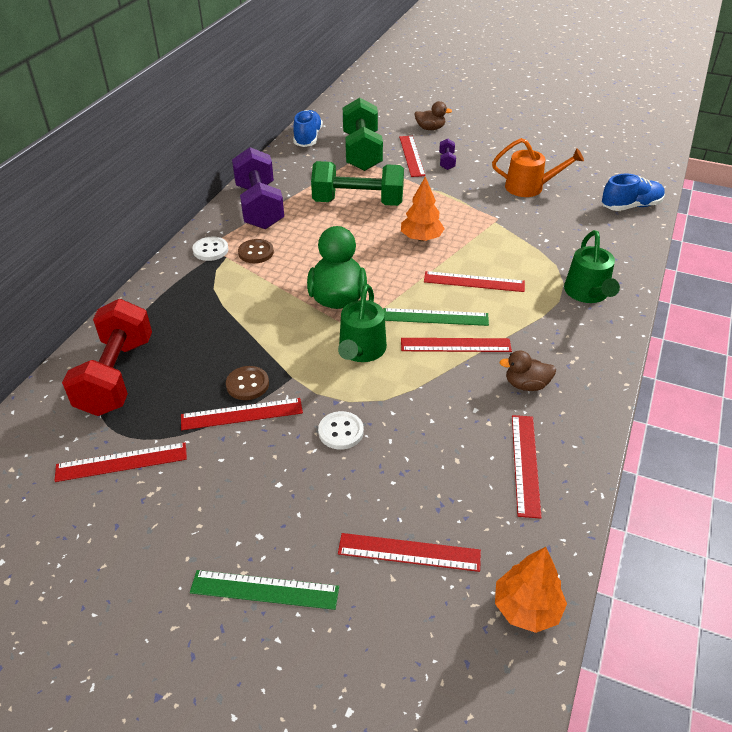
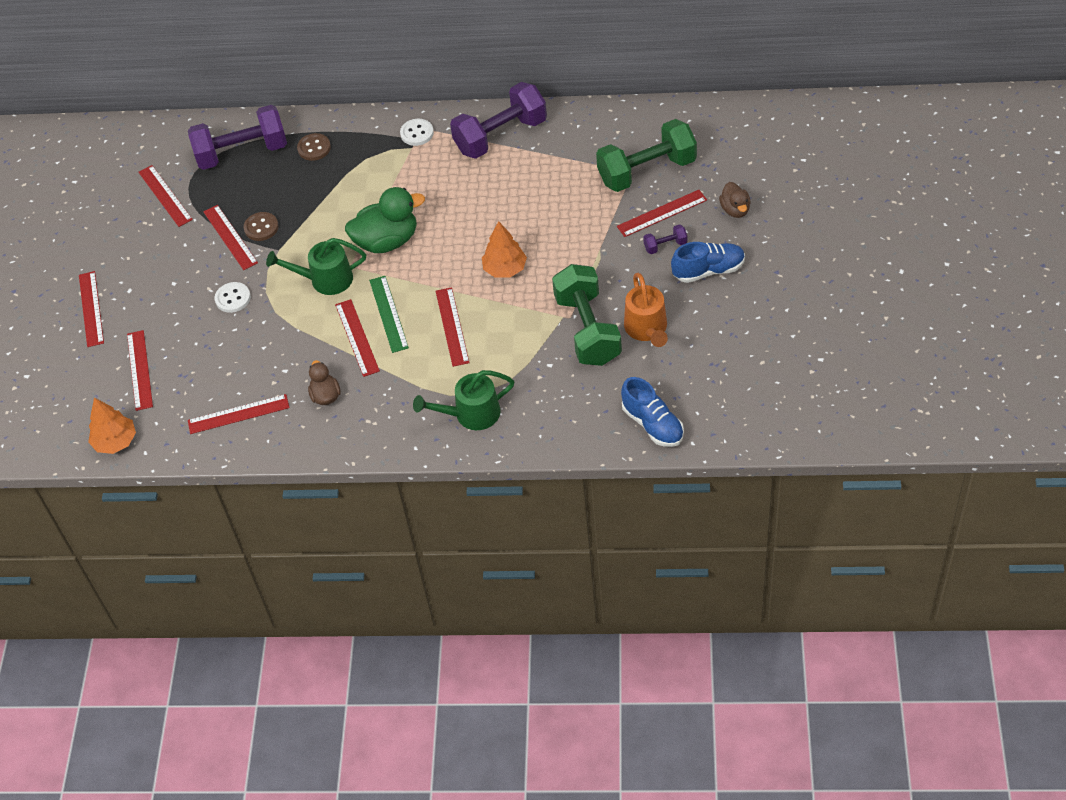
camera: 75 degrees right, 10 degrees up
(116, 376) = (242, 152): red dumbbell -> purple dumbbell
(256, 252) = (427, 163): brown button -> brown button (314, 148)
(264, 589) = (91, 308): green ruler -> red ruler
(308, 138) = (652, 118): blue shoe -> blue shoe (708, 270)
(358, 202) = (544, 202): green dumbbell -> green dumbbell (587, 329)

